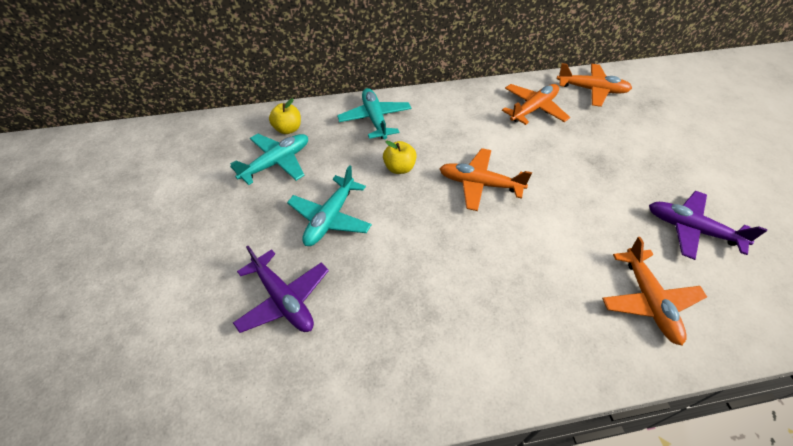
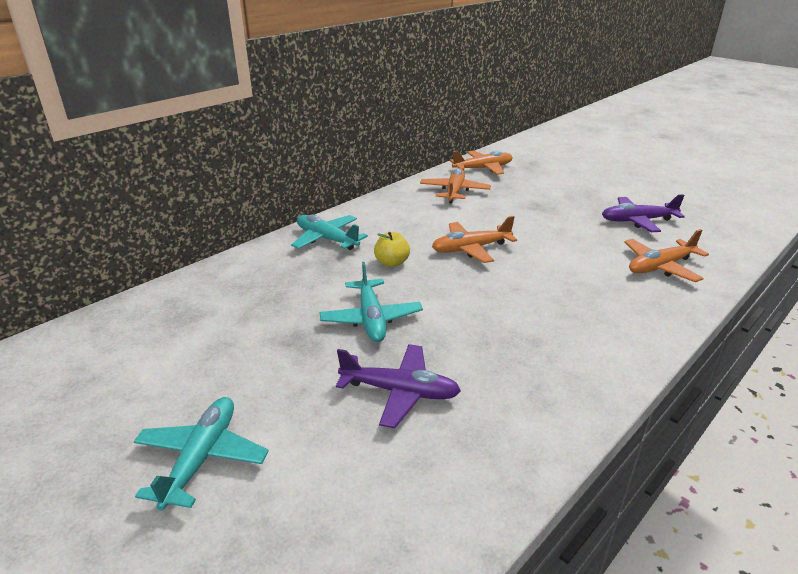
camera: 35 degrees left, 20 degrees down
(276, 163) = (264, 302): turquoise plane -> turquoise plane (202, 458)
(288, 129) = (244, 275): yellow apple -> none
(648, 301) = (660, 267): orange plane -> orange plane turned 105 degrees clockwise

